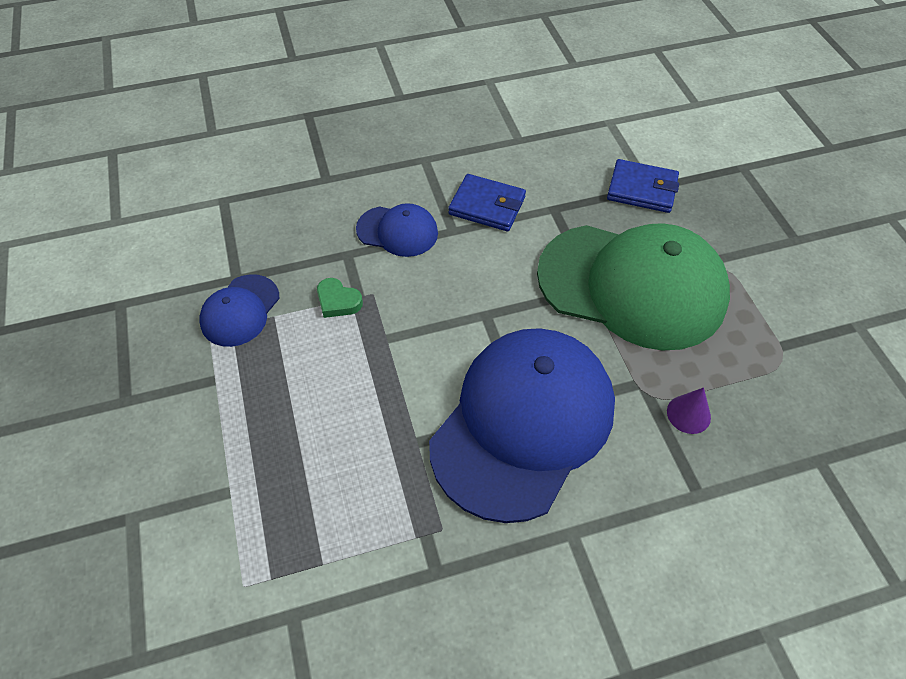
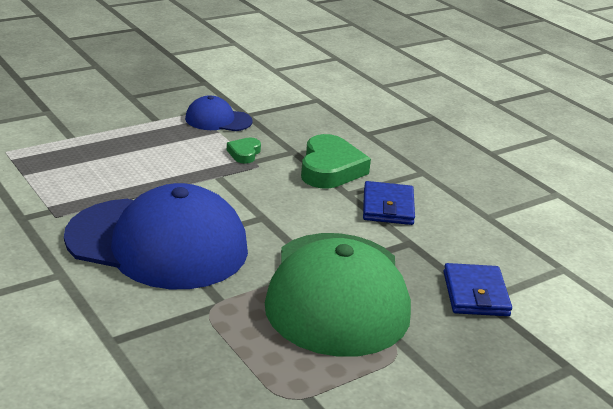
camera: 70 degrees right, 25 degrees down
(397, 231) = (330, 169): blue cap -> green heart
(688, 414) = (196, 333): purple cone -> none

